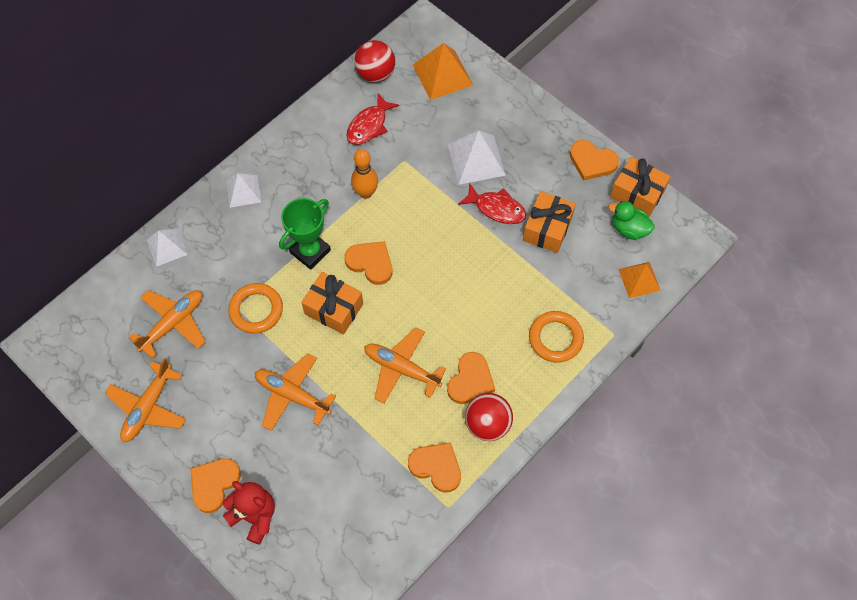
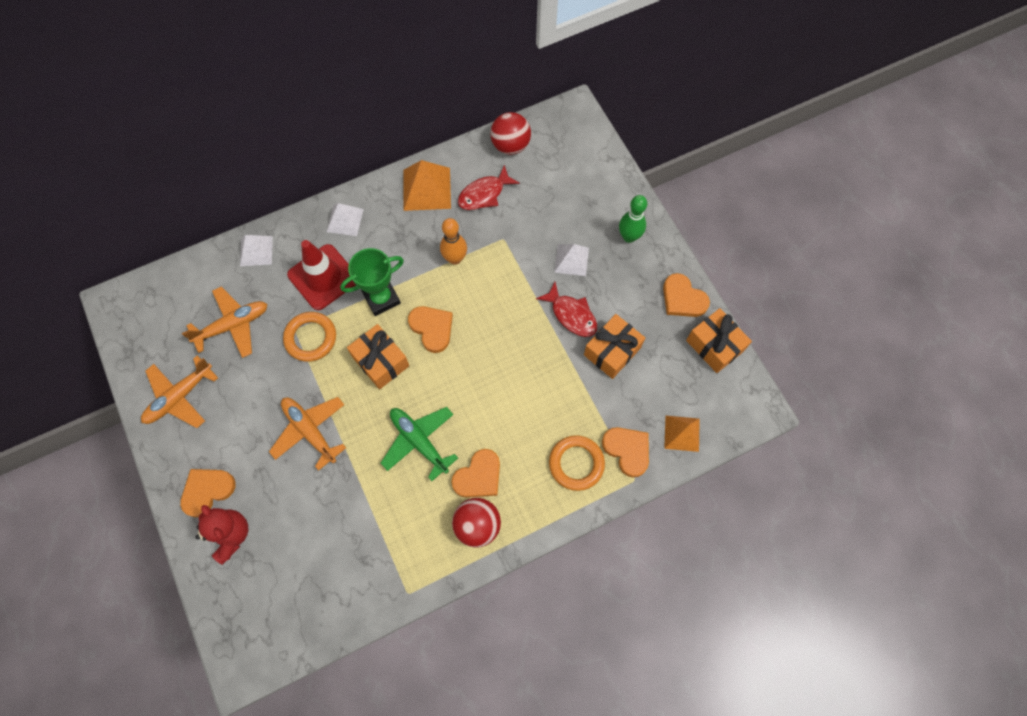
camera: 20 degrees right, 5 degrees up
(244, 250) = (323, 277): none -> red traffic cone
(401, 368) = (419, 441): orange plane -> green plane
(436, 467) = (412, 550): orange heart -> orange heart (627, 450)
(442, 75) = (573, 166): orange pyramid -> orange pyramid (427, 189)
(476, 159) = (571, 260): white pyramid -> white pyramid, size x0.65
(521, 122) = (629, 237): none -> green bowling pin
(629, 229) = (692, 378): green duck -> none

